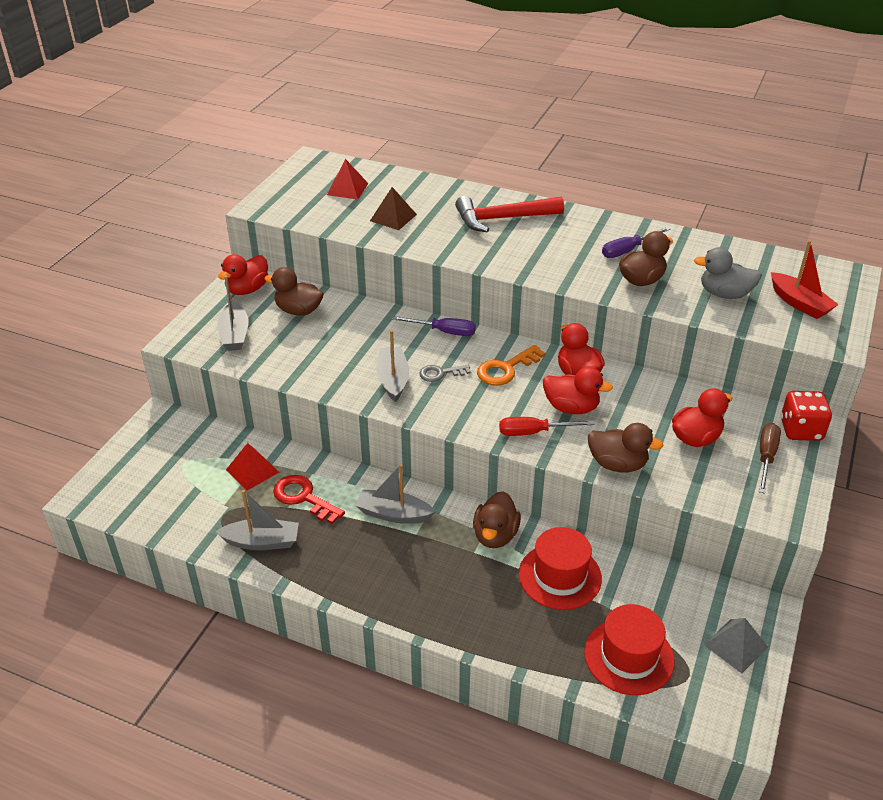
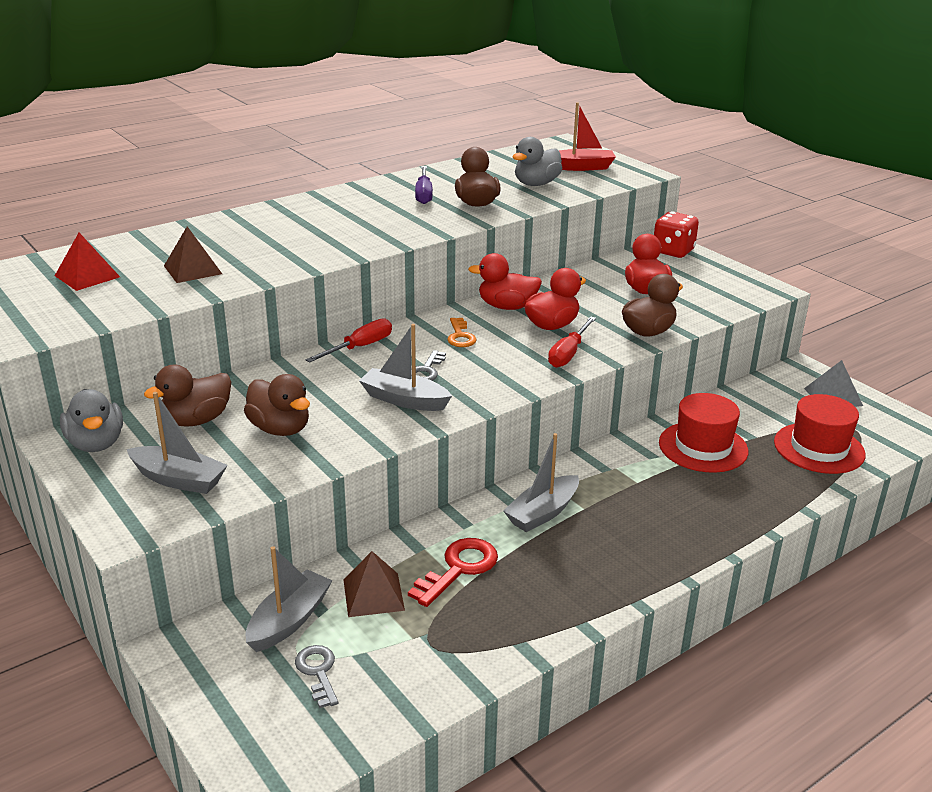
camera: 60 degrees left, 10 degrees down
(173, 478) = (318, 672): none -> grey key
(247, 289) = (96, 443): red duck -> grey duck
(252, 470) = (373, 594): red pyramid -> brown pyramid
(262, 542) = (506, 625): grey boat -> grey boat (289, 620)
(303, 497) = (459, 568): red key -> red key turned 150 degrees clockwise
(444, 332) = (360, 347): purple screwdriver -> red screwdriver
(495, 535) = (624, 462): brown duck -> brown duck (280, 429)
(502, 219) = (288, 223): red hammer -> none
(505, 369) = (460, 336): orange key -> orange key, size x0.66
(766, 457) = (692, 274): brown screwdriver -> none

